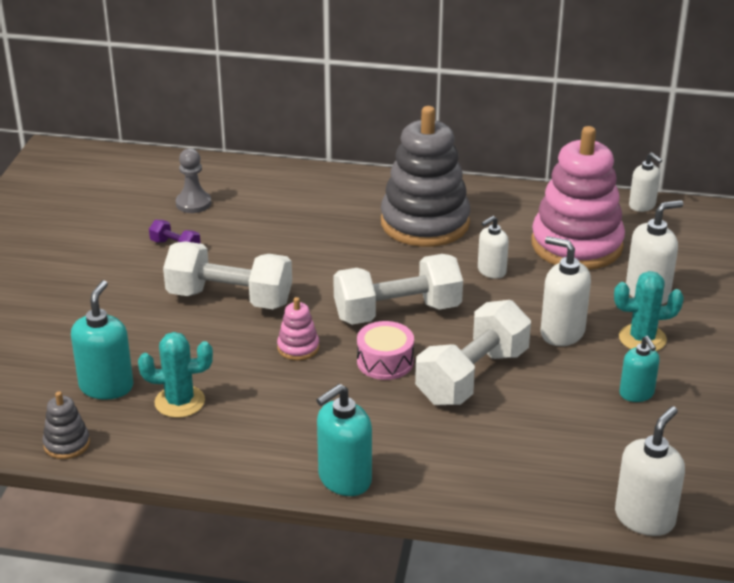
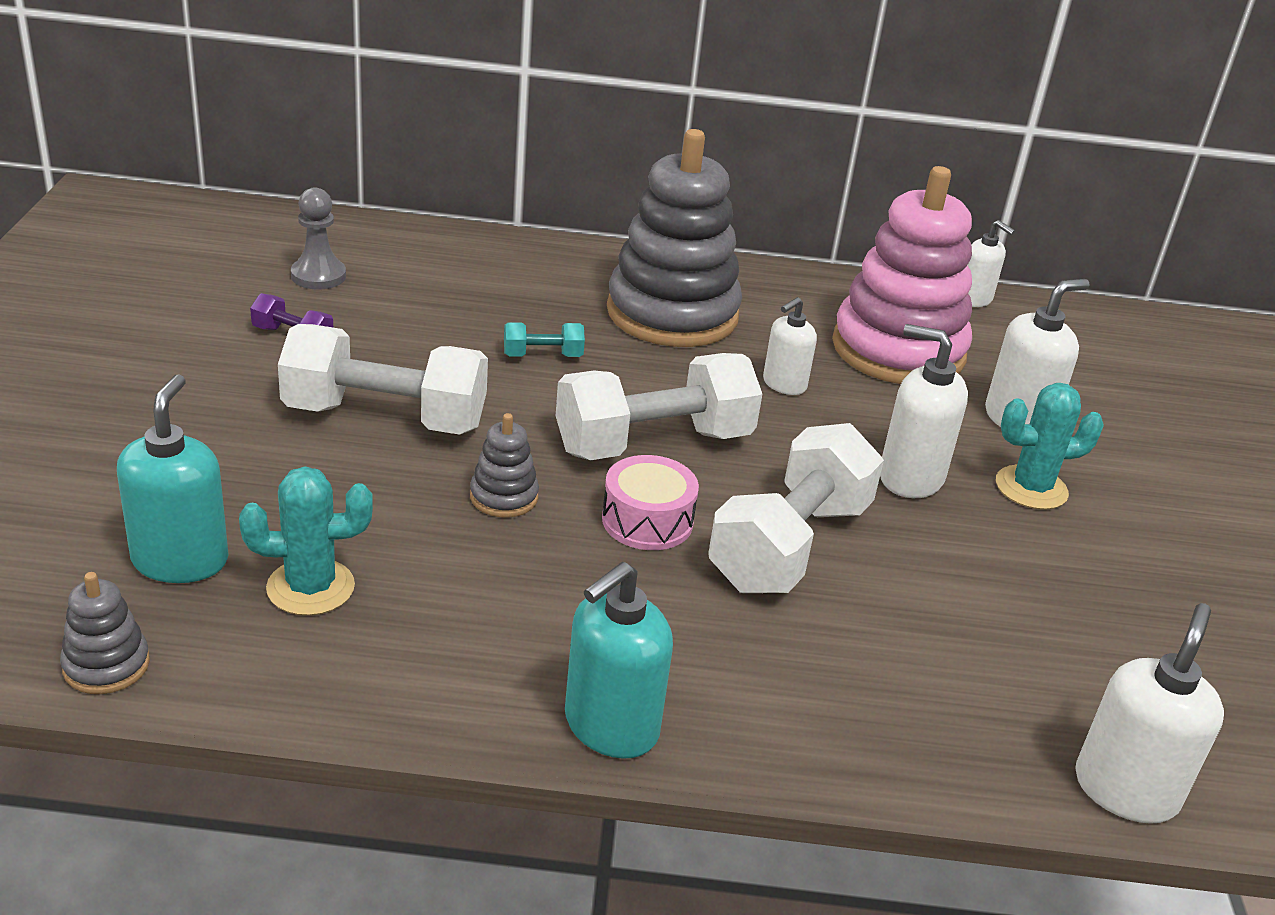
camera: 10 degrees left, 0 degrees up
(298, 348) = (504, 497): pink stacking toy -> grey stacking toy
(334, 255) = (542, 355): none -> turquoise dumbbell
(636, 394) = (1048, 574): turquoise soap dispenser -> none

